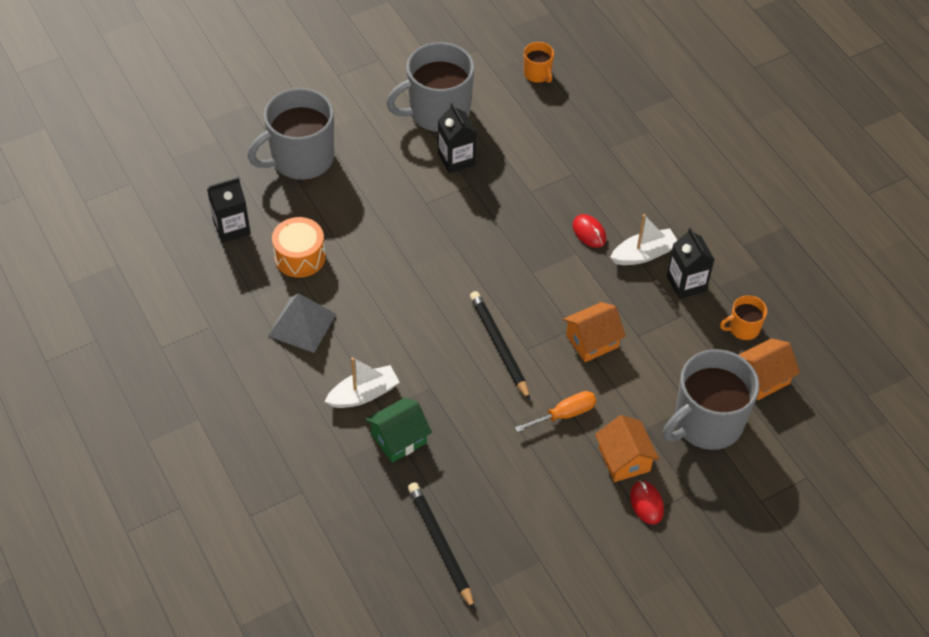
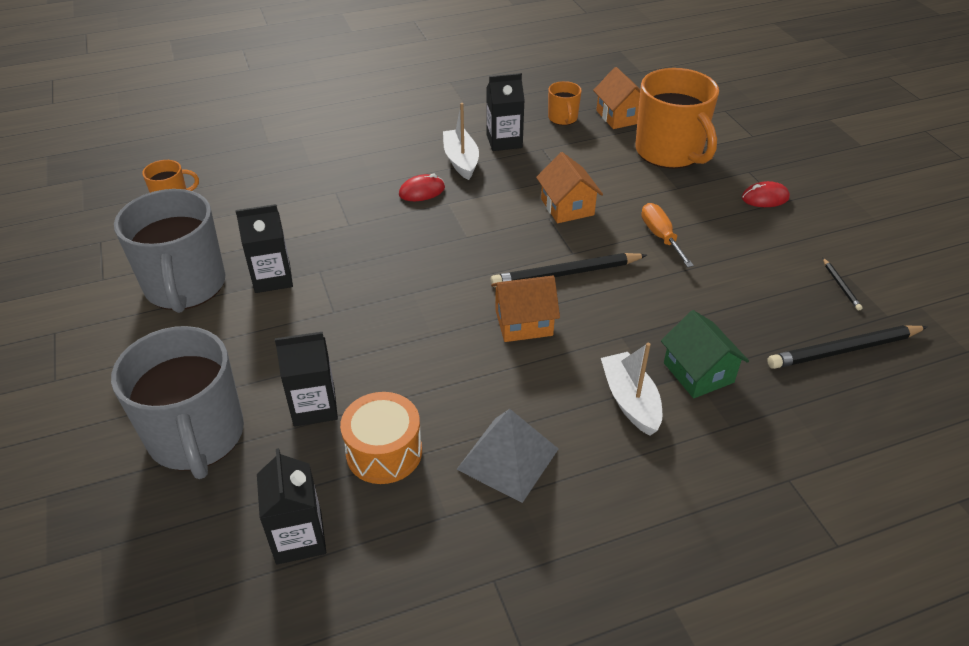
camera: 80 degrees left, 10 degrees down
(333, 212) = (314, 407): none -> black carton
(523, 554) = (840, 286): none -> black pencil
(624, 459) = (715, 205): orange house -> orange house (523, 322)
(706, 423) = (669, 152): grey mug -> orange mug

